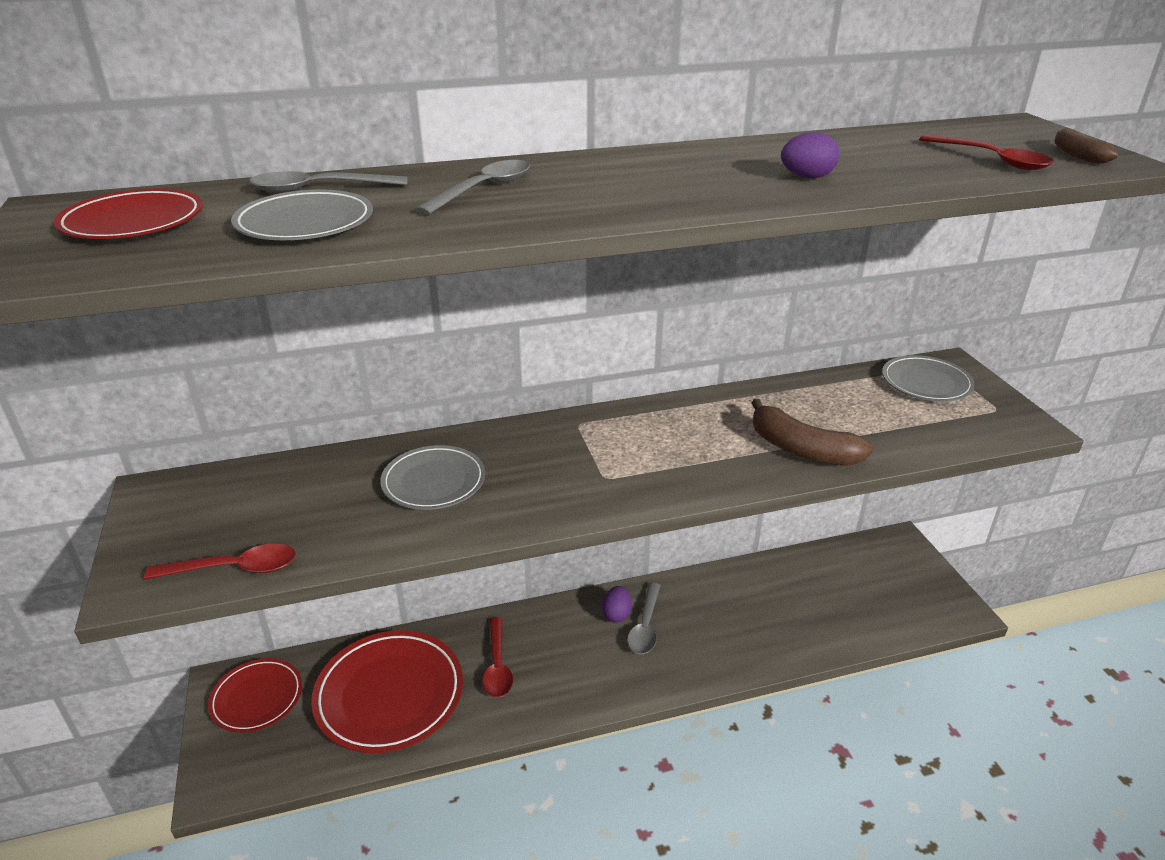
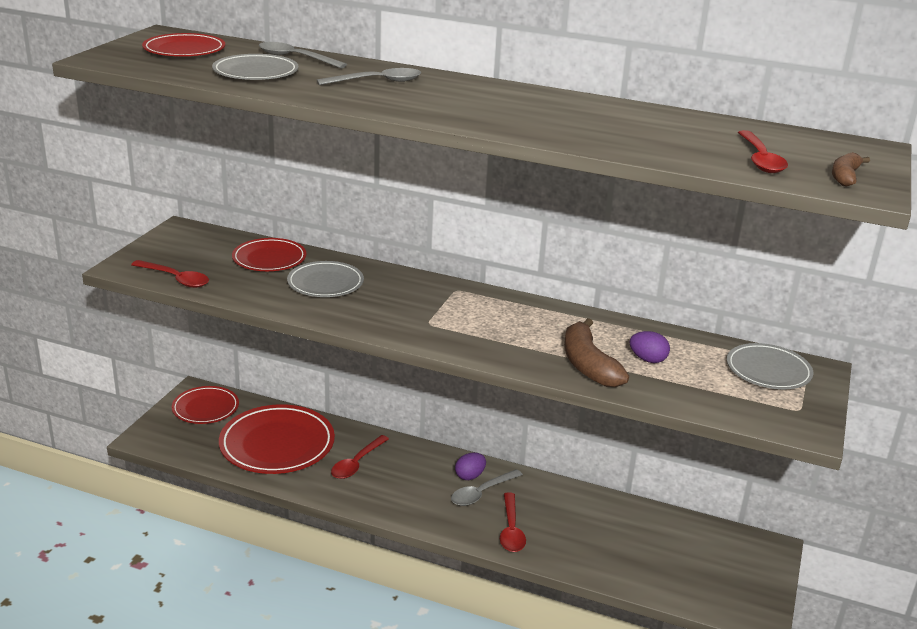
camera: 35 degrees right, 5 degrees down
(325, 481) = (269, 259): none -> red plate
(710, 650) = (511, 530): none -> red spoon
(807, 177) = (588, 130): purple egg -> purple egg (647, 359)

